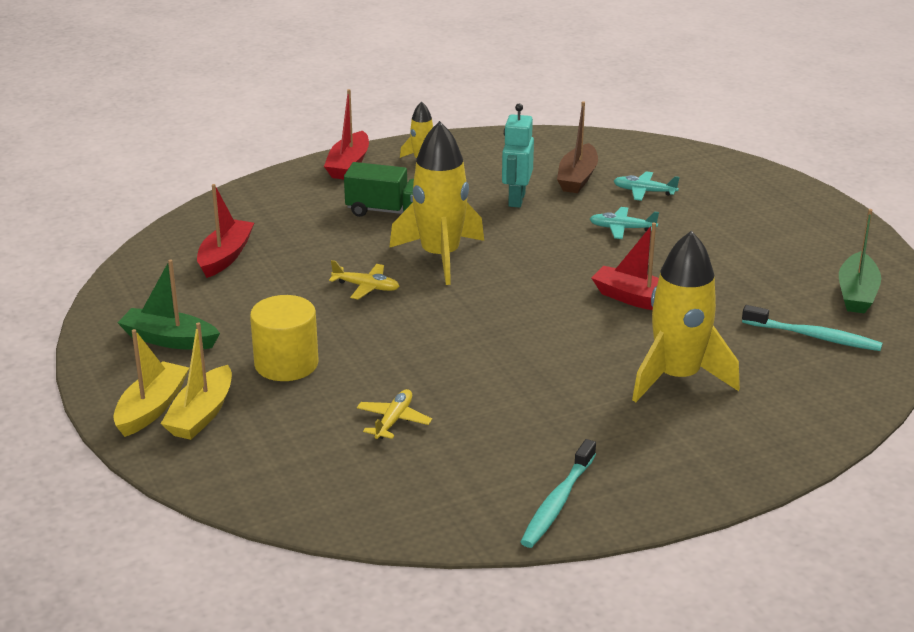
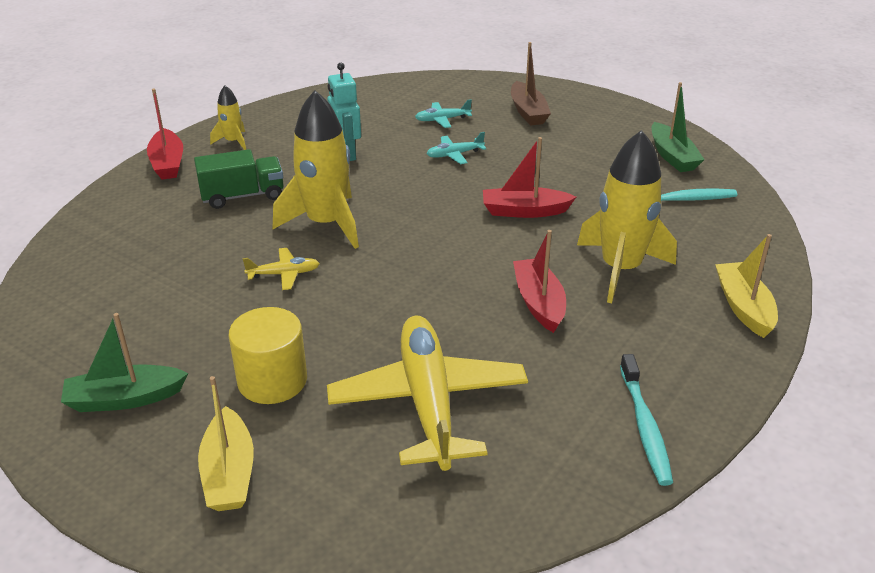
camera: 30 degrees left, 5 degrees up
(151, 408) = (167, 488): yellow boat -> yellow boat (743, 307)
(225, 256) = (116, 288): red boat -> red boat (539, 303)
(393, 420) = (428, 401): yellow plane -> yellow plane, size x2.40
(577, 178) = (379, 122): brown boat -> brown boat (528, 112)

